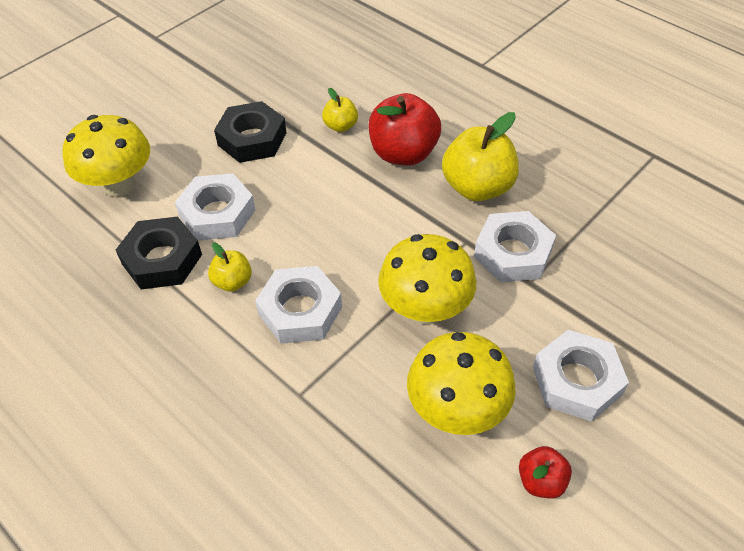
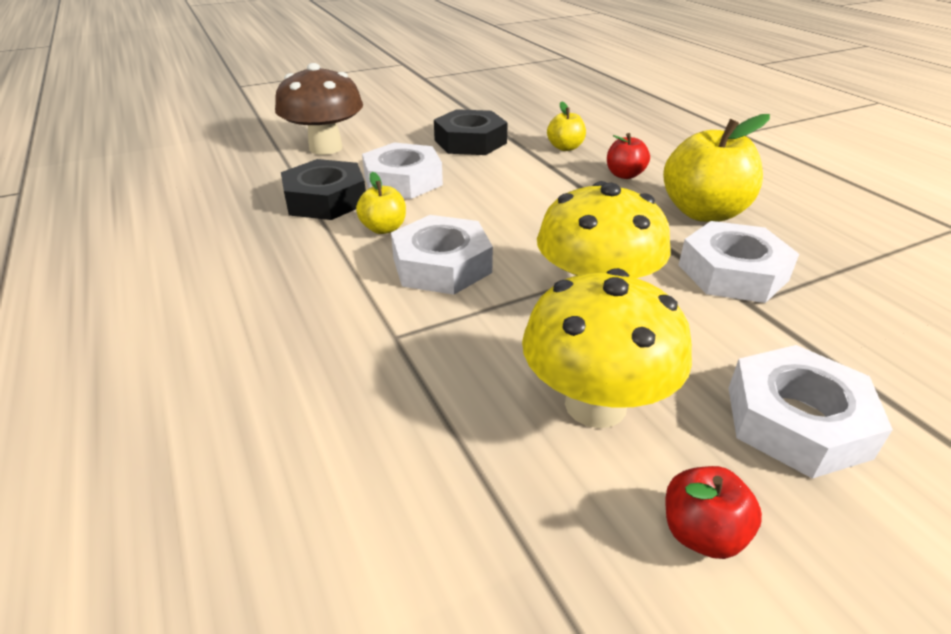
camera: 20 degrees right, 15 degrees down
(119, 184) = (326, 148): yellow mushroom -> brown mushroom
(403, 153) = (624, 175): red apple -> red apple, size x0.52

